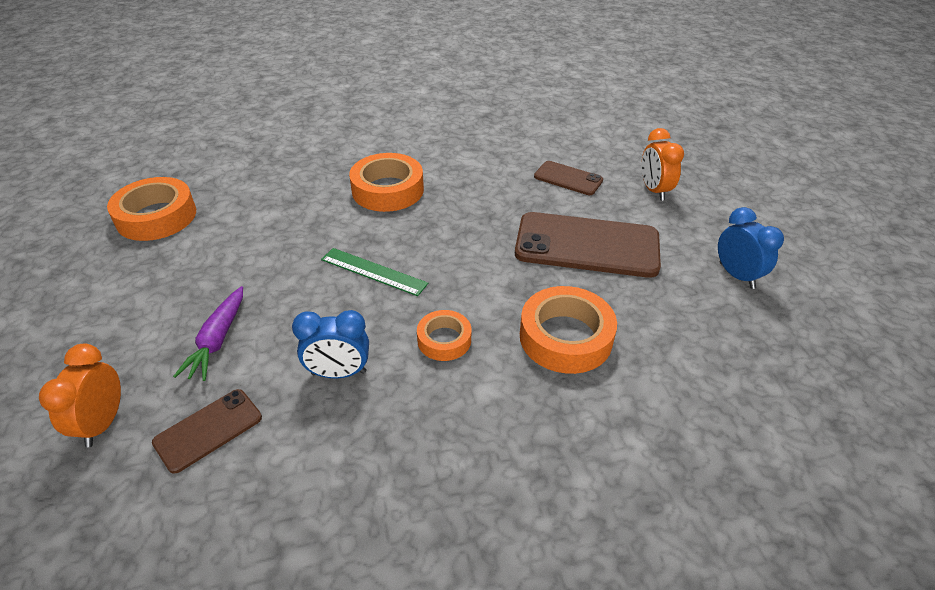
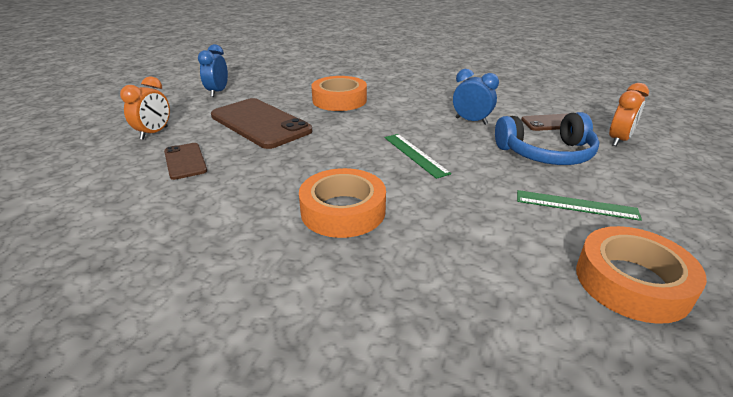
camera: 145 degrees left, 10 degrees down
(188, 270) = (576, 205): none -> green ruler
(218, 340) = (546, 153): purple carrot -> blue headphones
(444, 340) = (402, 115): orange tape -> none

